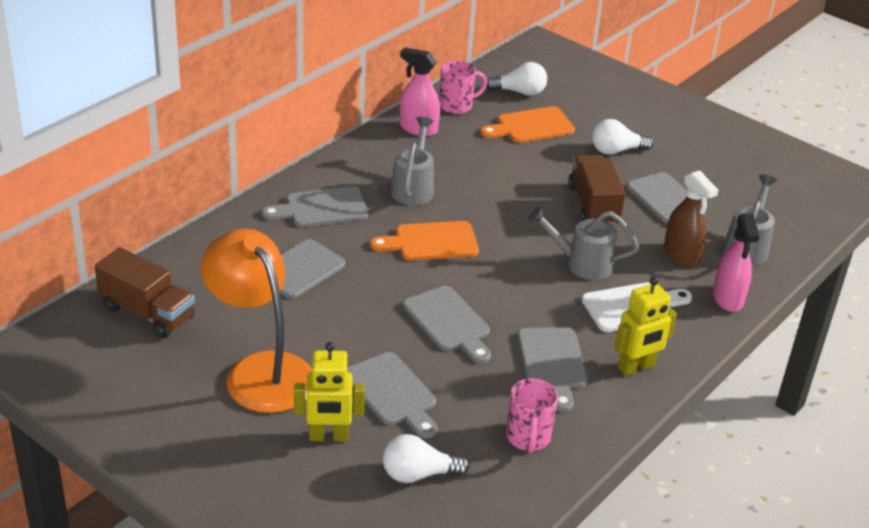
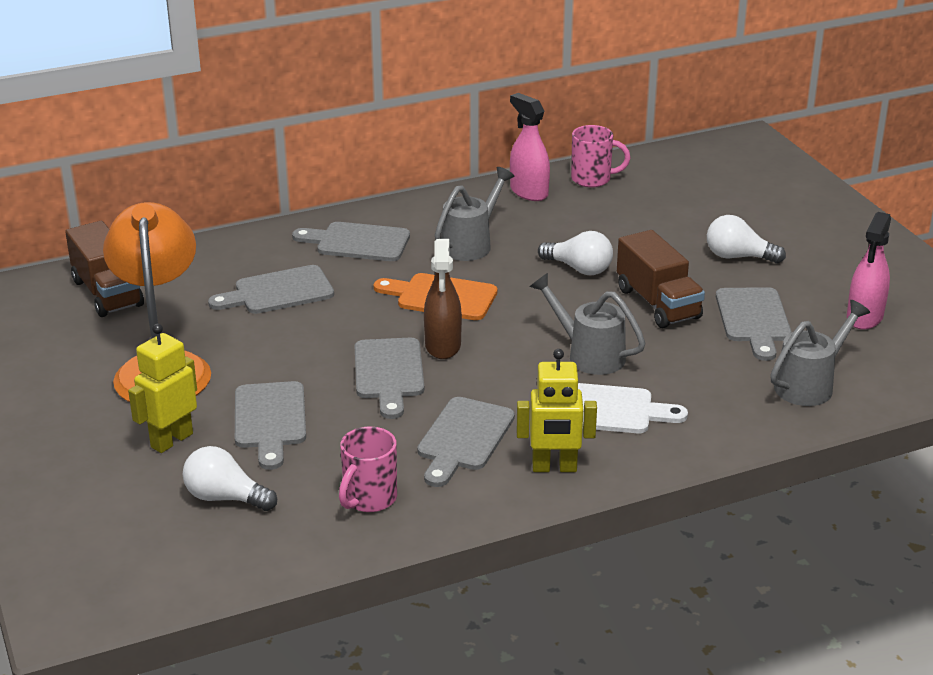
camera: 30 degrees right, 5 degrees down
(328, 437) = (171, 440): yellow robot -> yellow robot turned 105 degrees clockwise
(519, 92) = (677, 179): white light bulb -> white light bulb (579, 269)
(531, 126) = (659, 214): orange cutting board -> none
(593, 205) = (658, 303): brown truck -> brown truck turned 135 degrees clockwise
(681, 255) = (717, 374): brown spray bottle -> brown spray bottle (443, 345)
(728, 298) = (732, 430): pink spray bottle -> pink spray bottle (864, 317)

